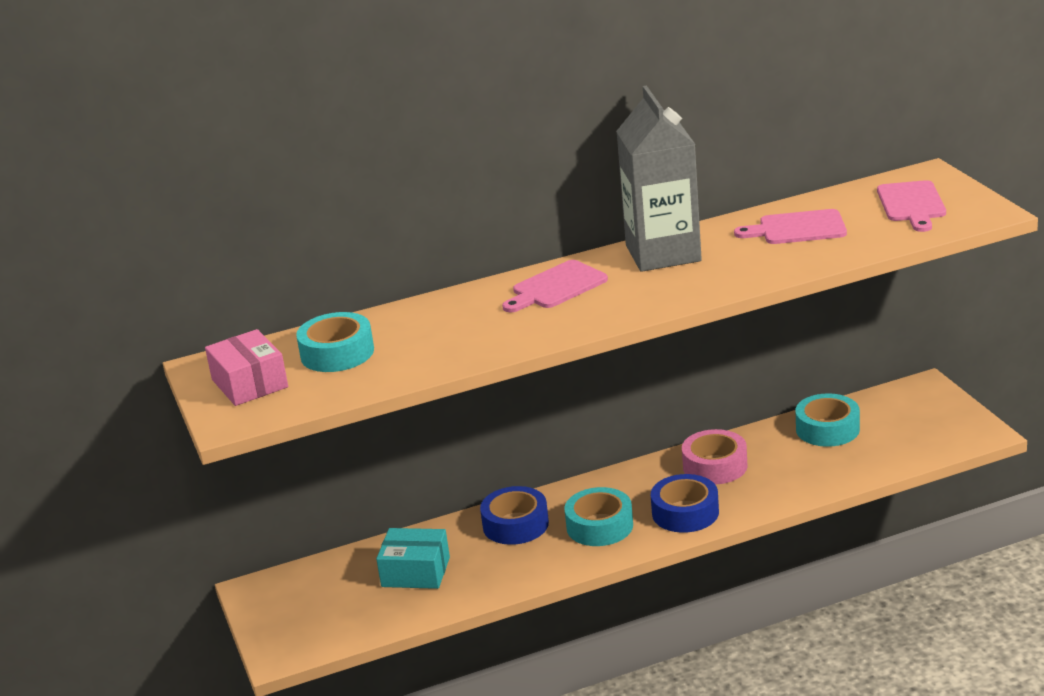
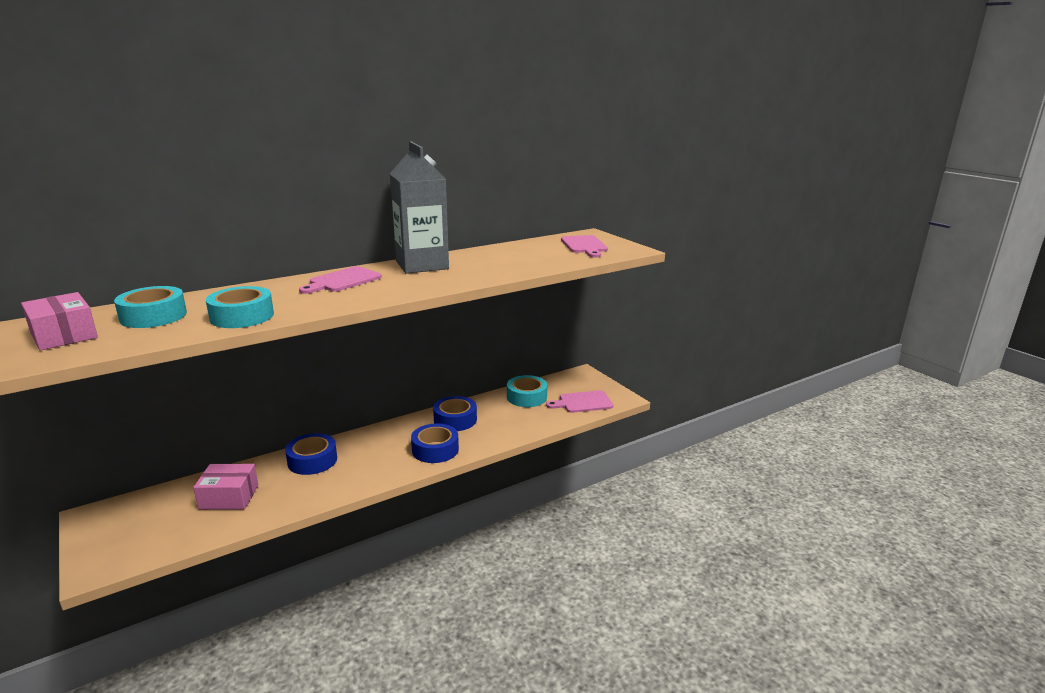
camera: 15 degrees left, 5 degrees down
(415, 572) = (229, 497): turquoise box -> pink box
(599, 526) = (374, 460): turquoise tape -> turquoise tape (242, 316)
(715, 466) = (455, 420): pink tape -> blue tape
(797, 228) = (513, 255): pink cutting board -> pink cutting board (583, 402)

